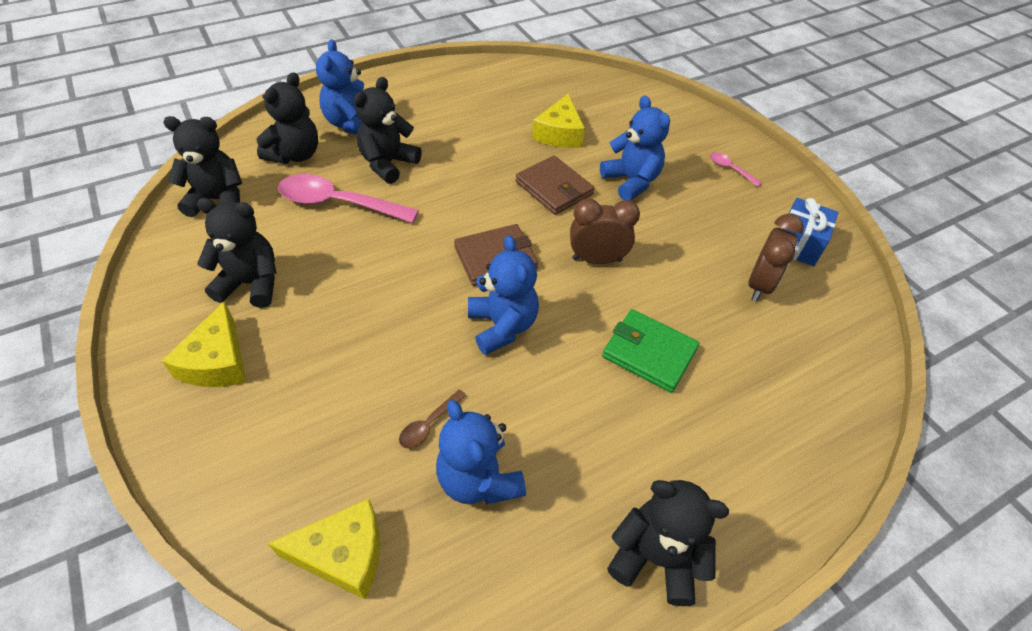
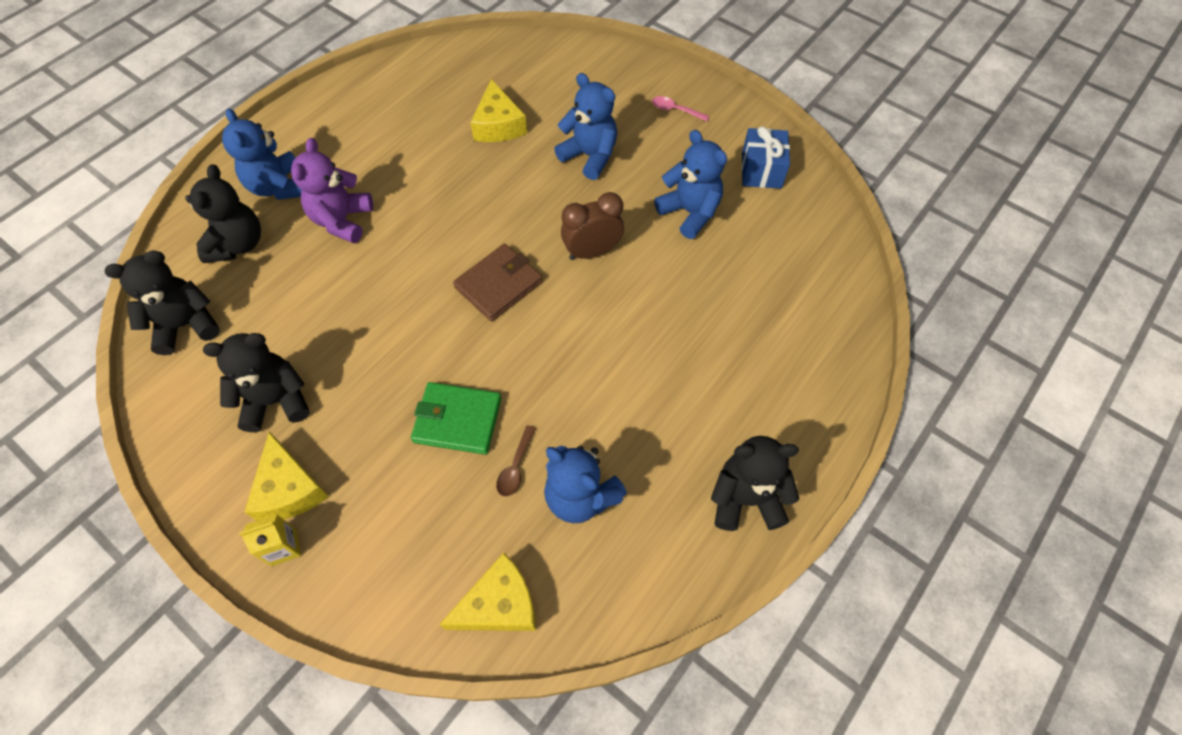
camera: 20 degrees left, 10 degrees up
(181, 410) = (284, 547): none -> yellow carton
(338, 203) = (315, 283): pink spoon -> none
(388, 164) = (342, 220): black teddy bear -> purple teddy bear
(502, 326) = (536, 351): blue teddy bear -> blue teddy bear (690, 212)
(554, 188) = (520, 190): brown wallet -> none
(649, 353) = (674, 326): green wallet -> green wallet (457, 420)
(760, 285) = (742, 224): brown clock -> none

